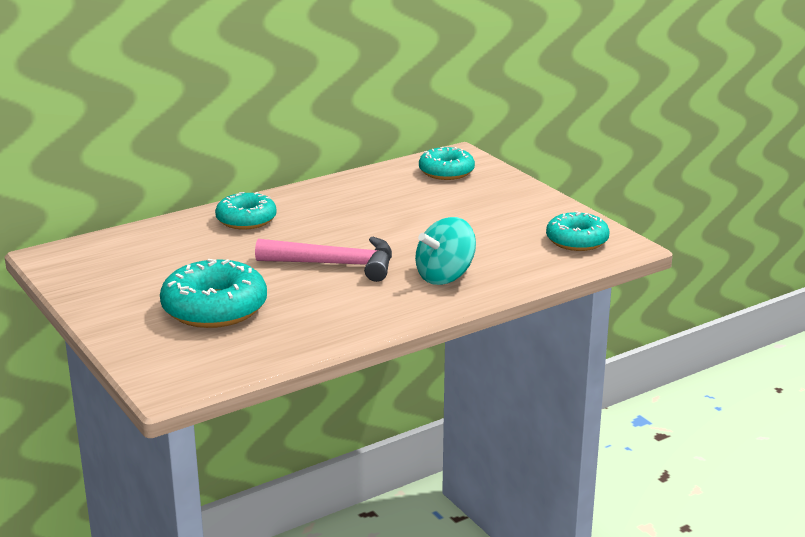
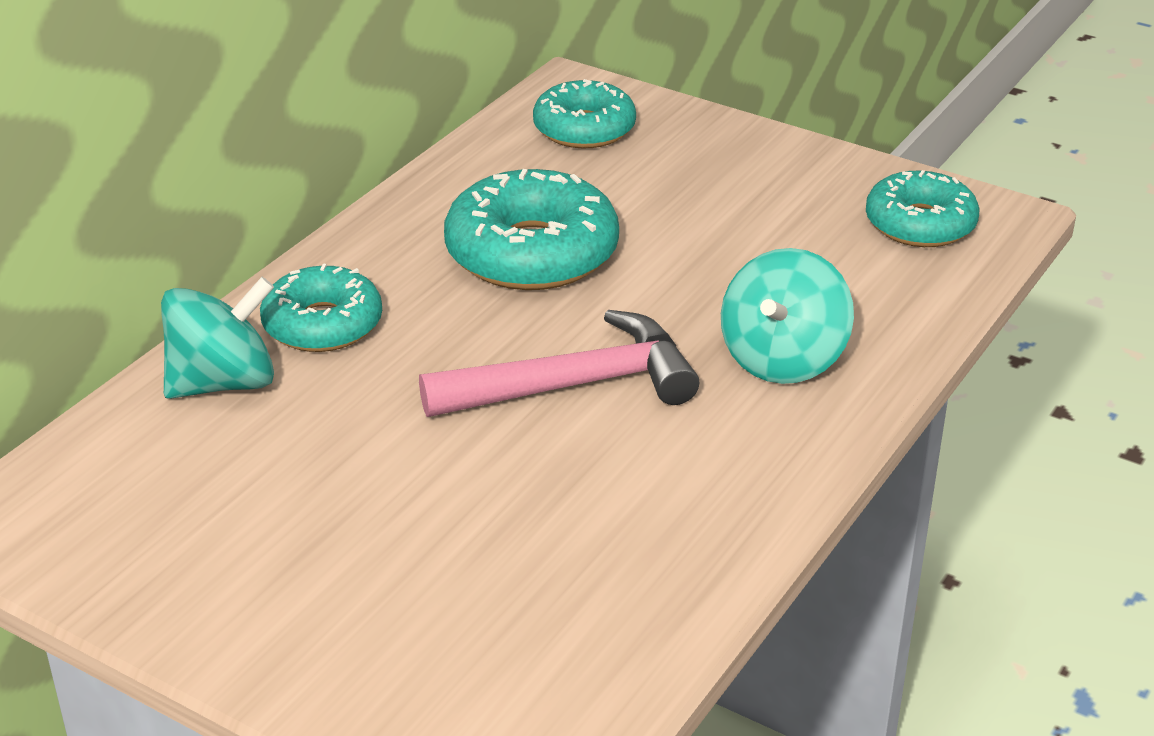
camera: 25 degrees left, 10 degrees up
(183, 231) = (223, 383): none -> turquoise spinning top
(214, 308) = (443, 556): turquoise donut -> turquoise donut (532, 253)

